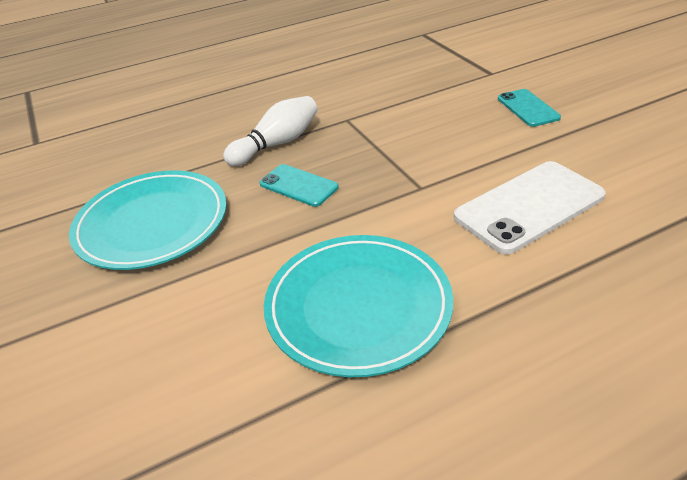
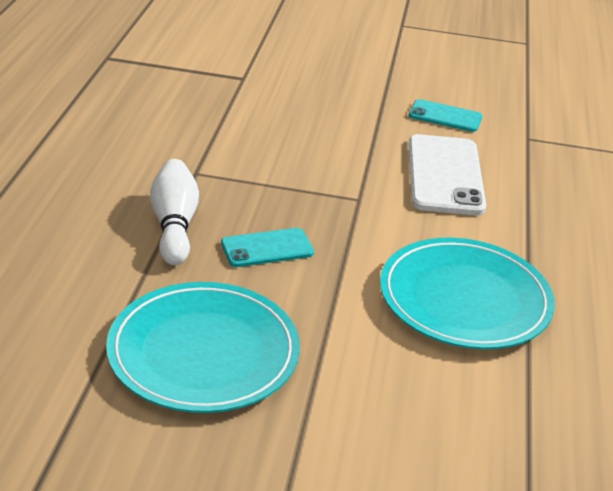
camera: 60 degrees left, 5 degrees down
(528, 108) = (323, 99): turquoise phone -> turquoise phone (445, 116)

